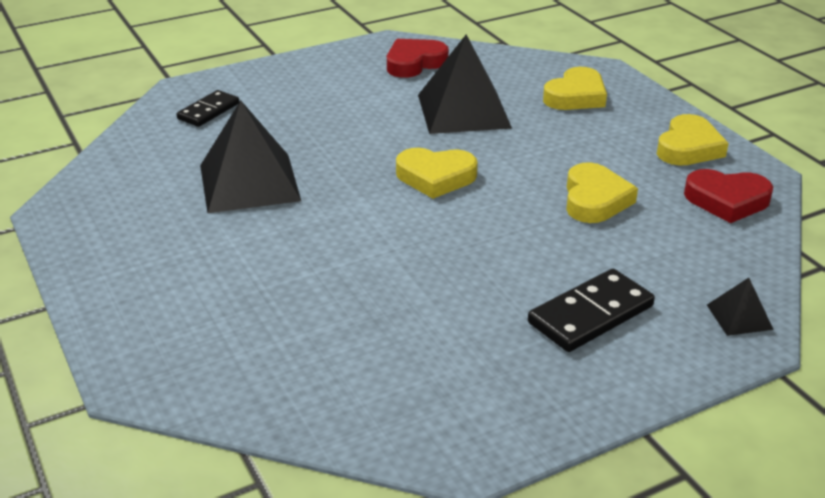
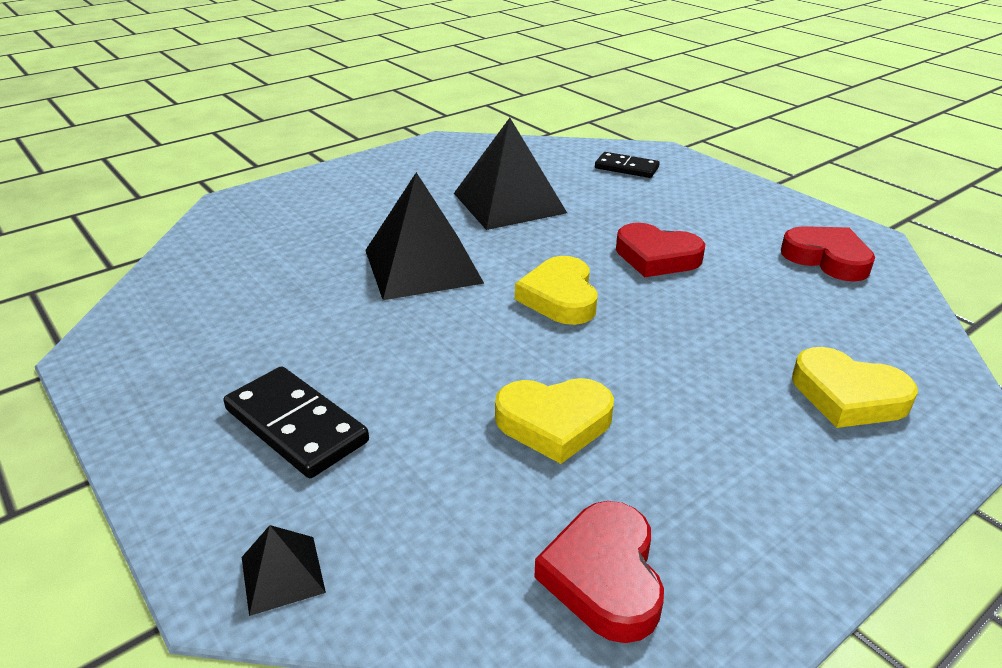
camera: 80 degrees right, 0 degrees up
(387, 126) = (656, 257): none -> red heart
(463, 111) = (728, 303): black pyramid -> black pyramid (422, 266)
(688, 147) = (761, 529): yellow heart -> none

